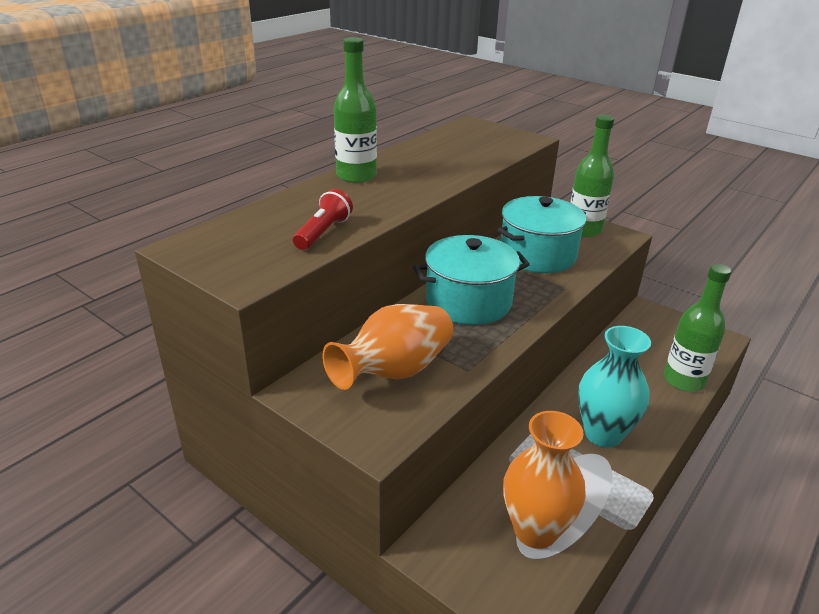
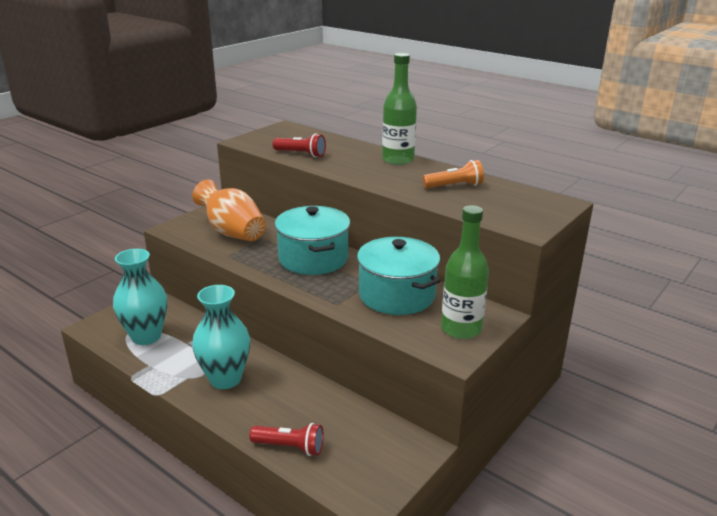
camera: 90 degrees right, 5 degrees down
(438, 156) = (454, 186): none -> orange flashlight
(535, 530) = (146, 336): orange vase -> turquoise vase
(683, 380) = (290, 447): green bottle -> red flashlight

